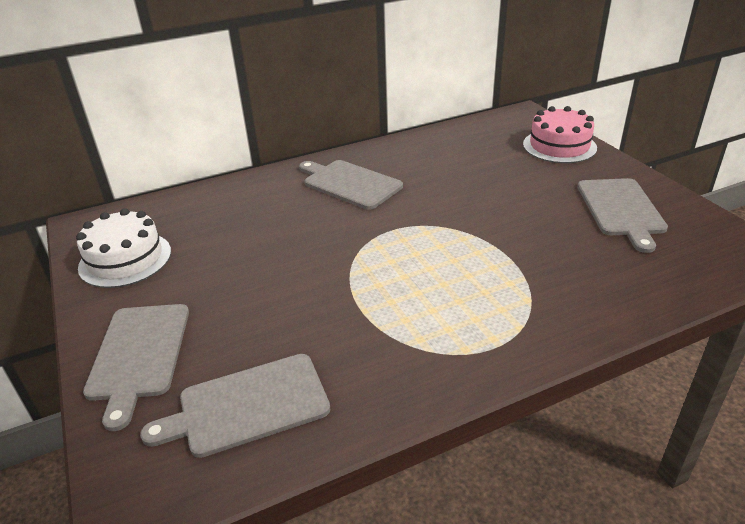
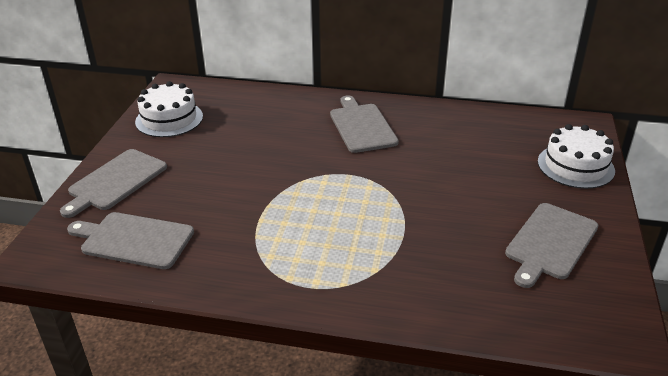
camera: 35 degrees right, 0 degrees up
(559, 146) = (575, 166): pink cake -> white cake

